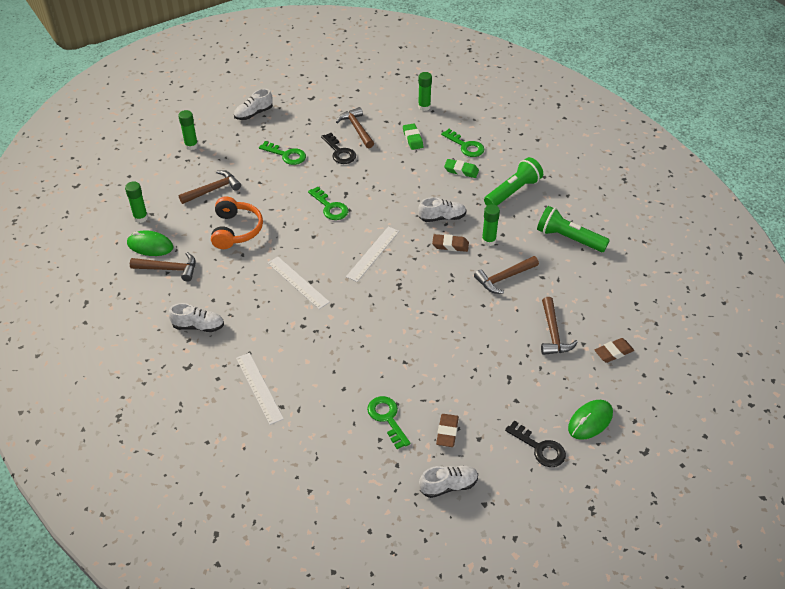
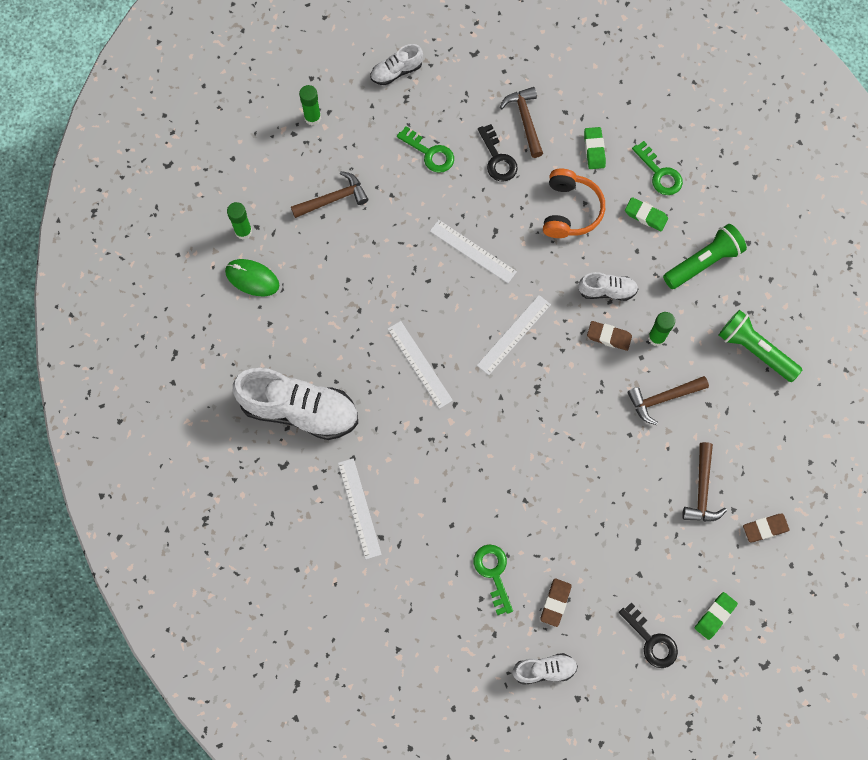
camera: 10 degrees right, 25 degrees up
(169, 269) = (272, 319): brown hammer -> none
(198, 326) = (299, 410): white shoe -> white shoe, size x2.02
(236, 230) = (355, 270): orange headphones -> orange headphones (570, 210)
(330, 207) = (473, 251): green key -> white ruler
(424, 107) = (619, 93): green glue stick -> none
(590, 421) = (715, 616): green mouse -> green eraser

